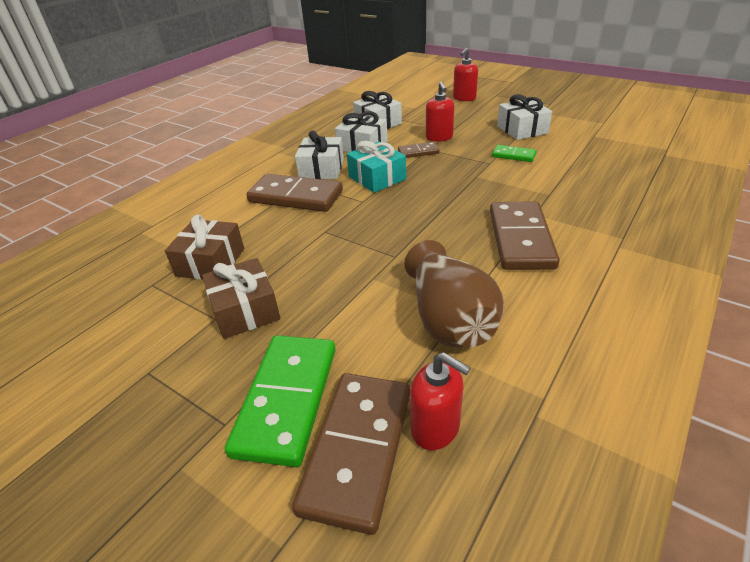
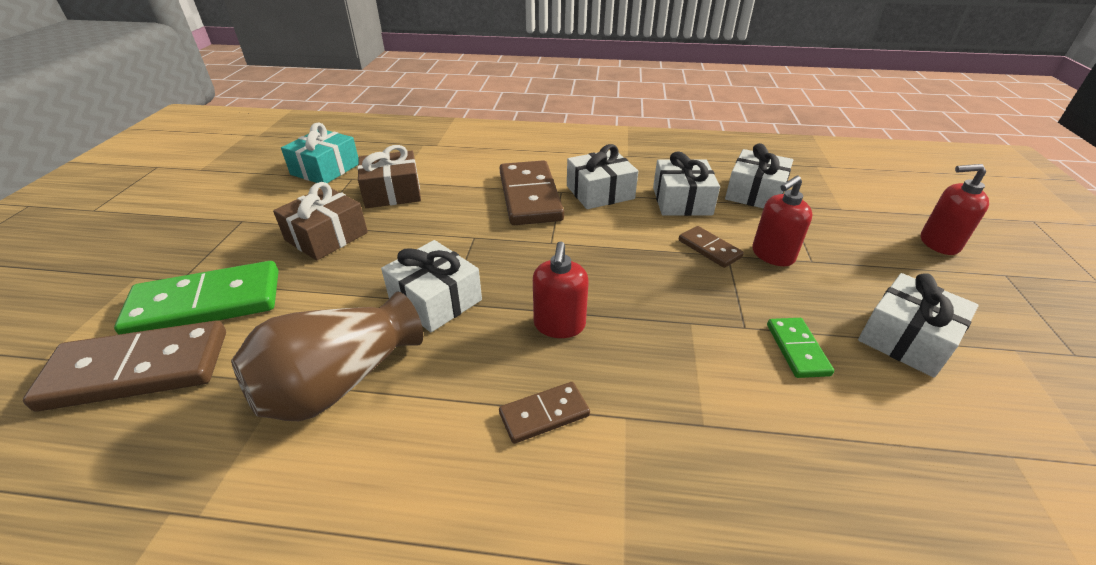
camera: 60 degrees right, 0 degrees up
(377, 178) = (612, 236): turquoise gift -> turquoise gift (325, 169)
(387, 261) = (435, 299): none -> white gift
(436, 428) = (158, 420): red soap dispenser -> red soap dispenser (559, 325)
(520, 239) = (544, 414): brown domino -> brown domino, size x0.50

